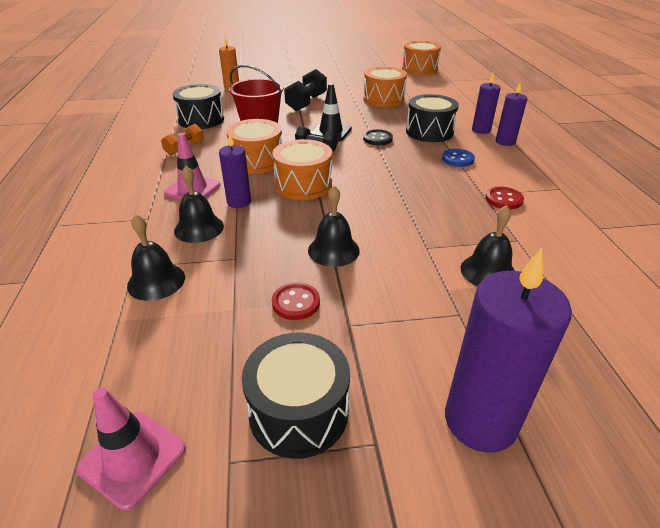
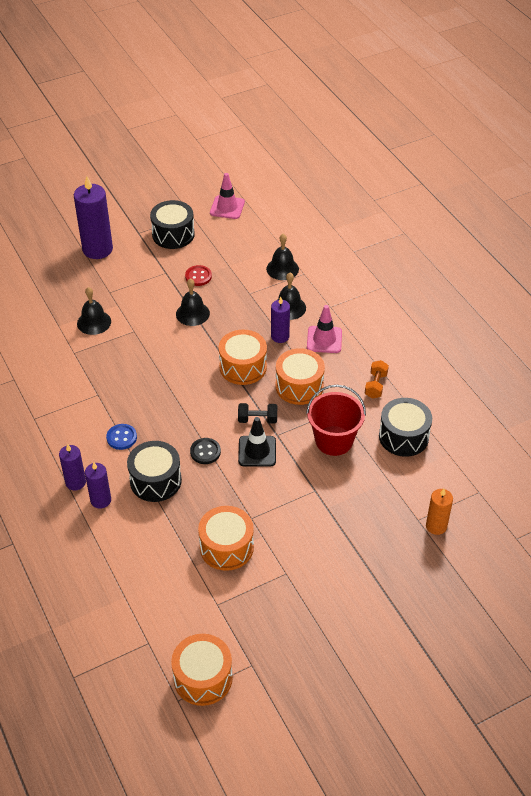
camera: 160 degrees right, 10 degrees up
(306, 103) = (316, 508): black dumbbell -> none
(503, 199) = (81, 391): red button -> none

